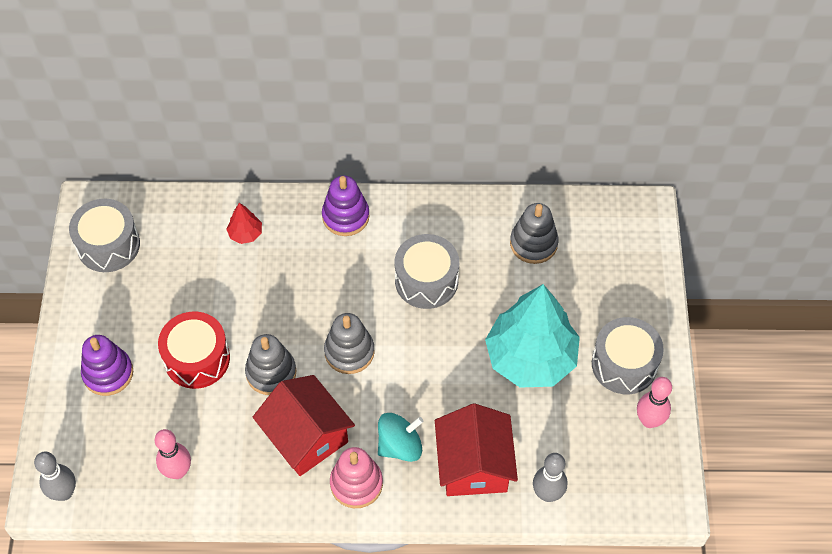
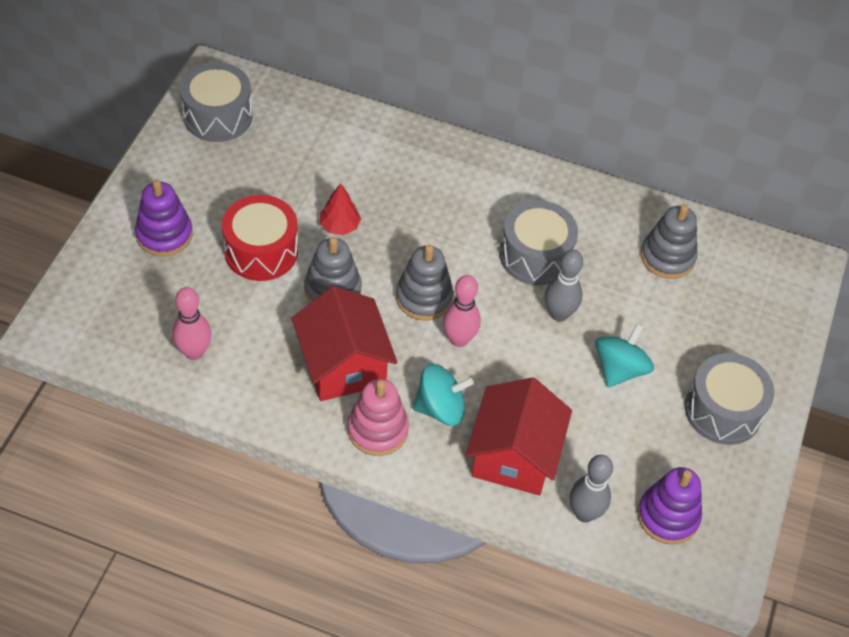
camera: 15 degrees right, 5 degrees down
(64, 492) = (69, 332): grey bowling pin -> grey bowling pin (559, 314)
(245, 234) = (362, 150): red tree -> red tree (339, 226)
(345, 216) = (474, 167): purple stacking toy -> purple stacking toy (668, 516)
(530, 358) = (619, 369): turquoise tree -> turquoise spinning top
(649, 420) = (730, 478): pink bowling pin -> pink bowling pin (459, 339)

